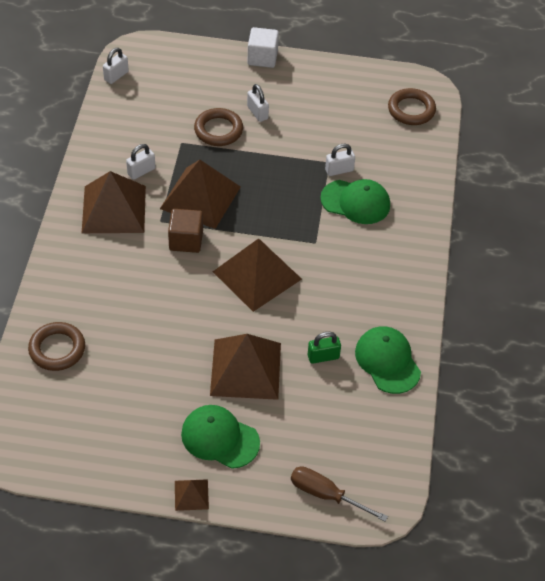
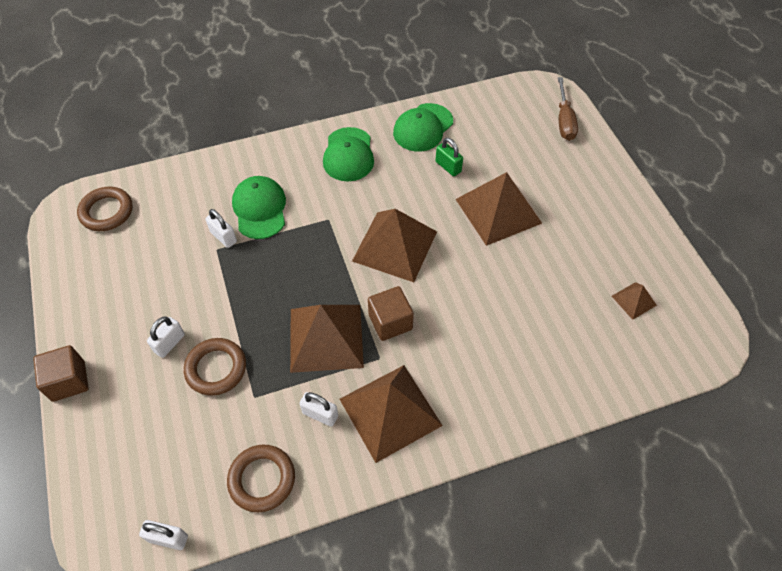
camera: 115 degrees left, 5 degrees up
(57, 349) = (590, 363): brown ring -> brown ring (262, 479)
(191, 495) = (633, 195): brown pyramid -> brown pyramid (634, 300)
(220, 438) = (573, 199): green cap -> green cap (348, 155)
(262, 58) = (68, 381): white cube -> brown cube

